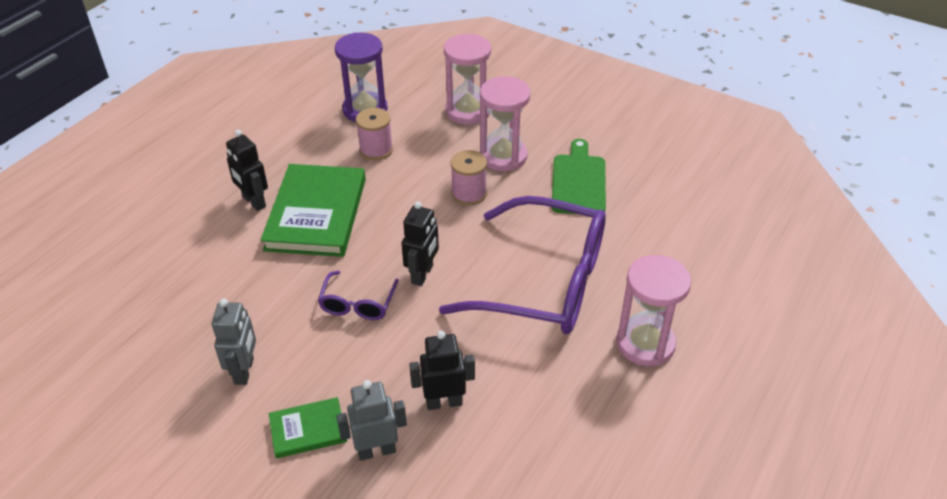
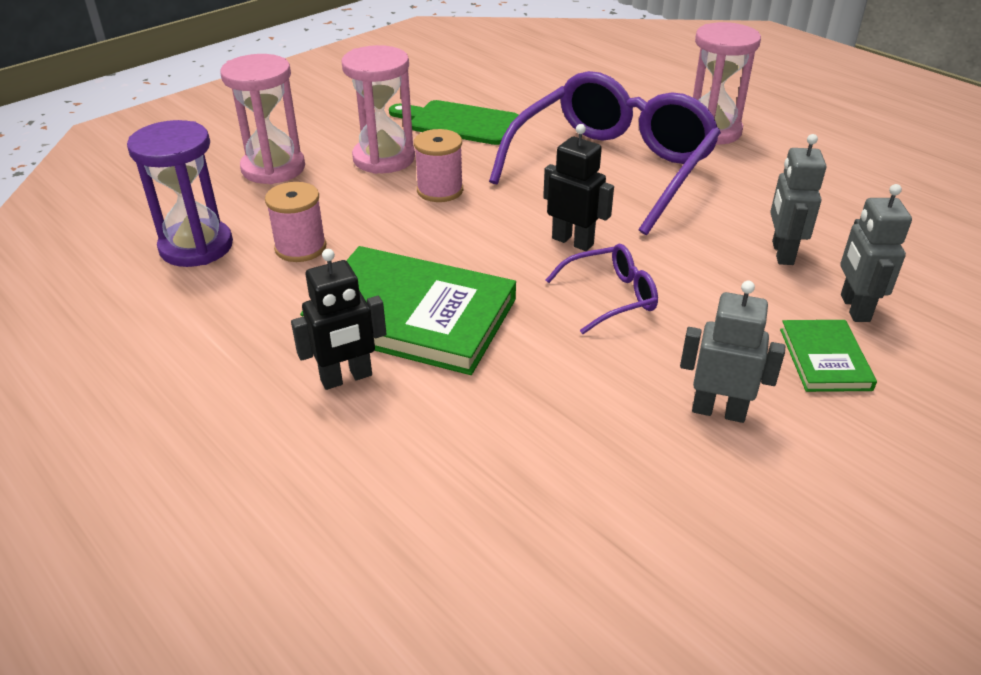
camera: 75 degrees left, 5 degrees down
(358, 304) = (611, 297): purple glasses -> purple glasses turned 45 degrees counterclockwise
(444, 402) = (782, 253): black robot -> grey robot

